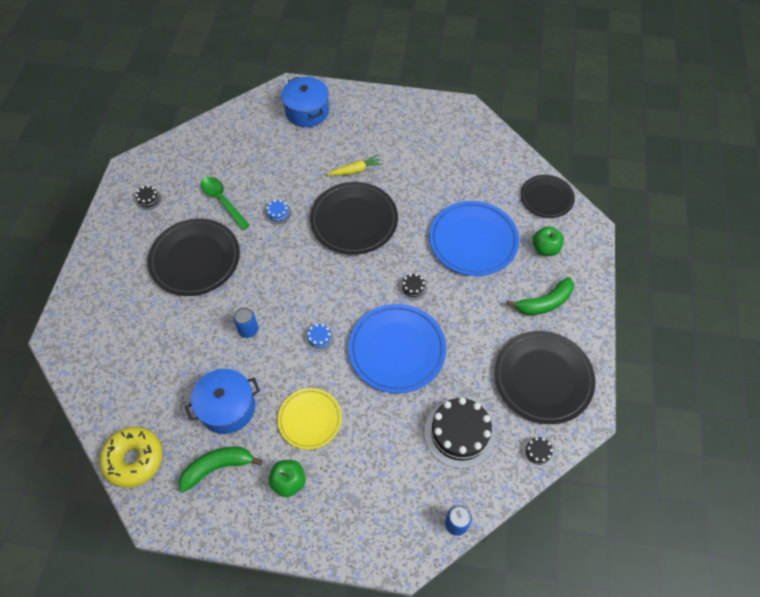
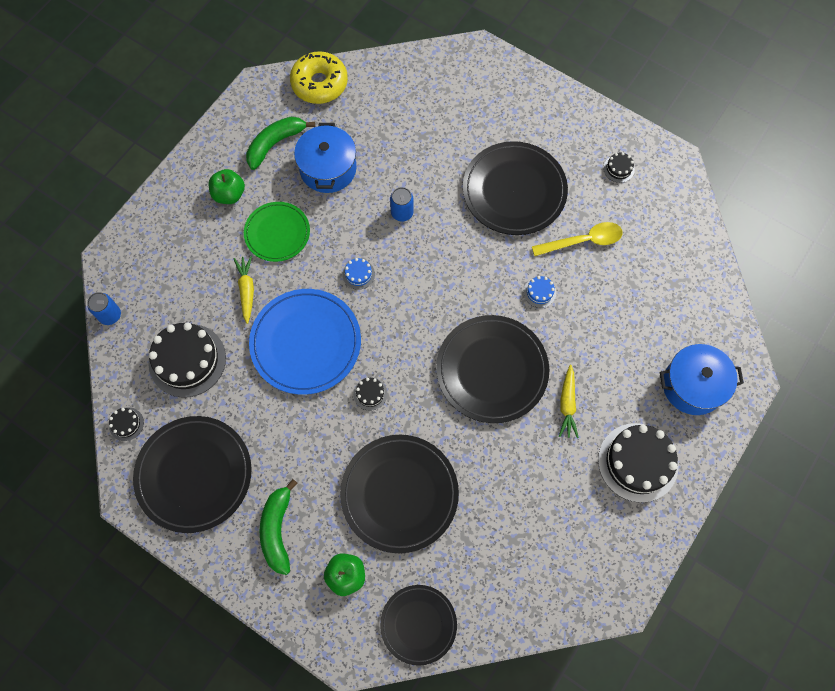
camera: 115 degrees right, 10 degrees up
(217, 467) = (275, 144): green banana -> green banana turned 135 degrees counterclockwise
(222, 201) = (583, 241): green spoon -> yellow spoon
(310, 419) = (277, 233): yellow plate -> green plate
(374, 123) = (638, 462): none -> black cake
(375, 417) = (247, 290): none -> yellow carrot
(473, 240) = (399, 494): blue plate -> black plate

